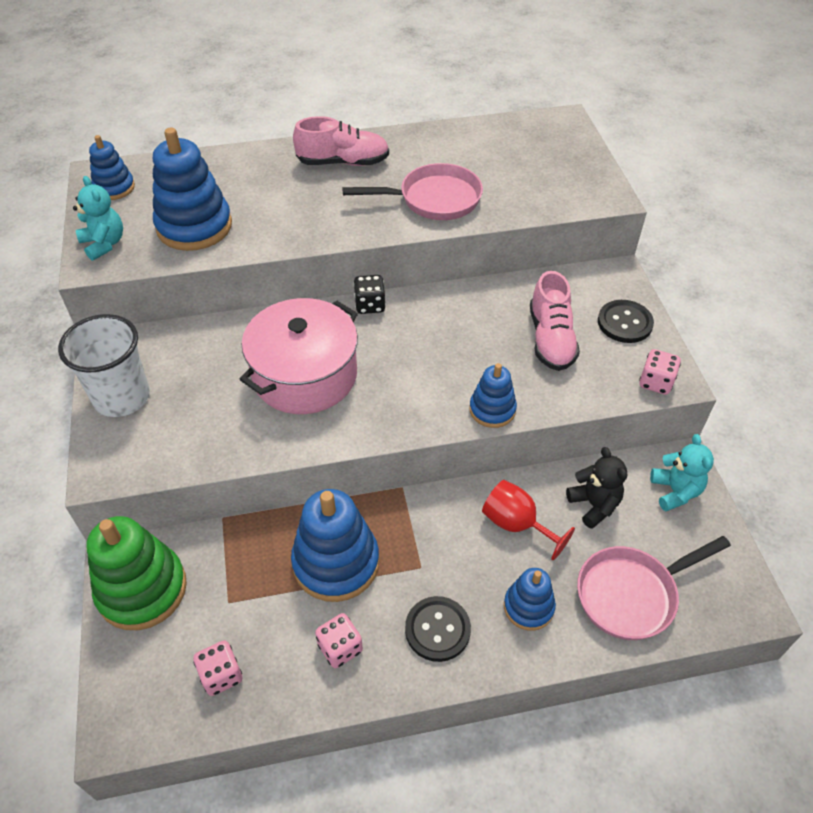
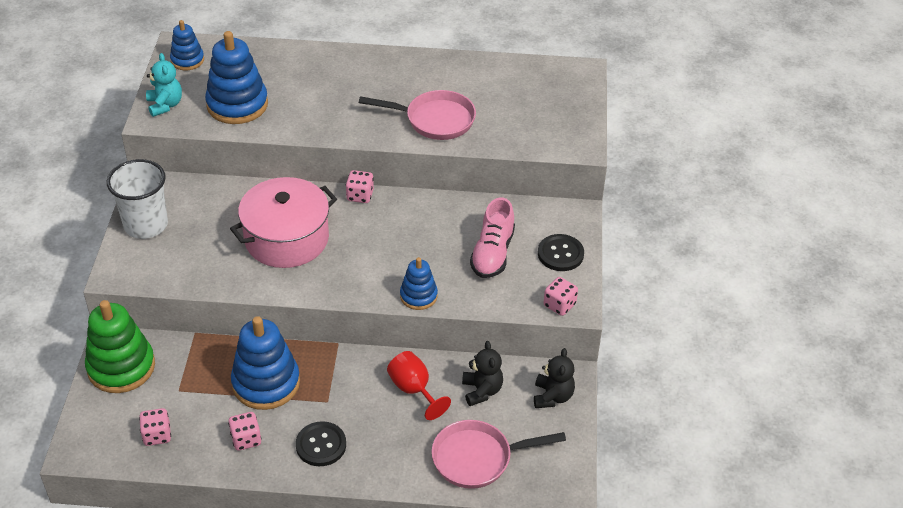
camera: 15 degrees right, 5 degrees down
(343, 162) = (376, 73): pink shoe -> none
(370, 305) = (360, 195): black dice -> pink dice
(528, 607) = (395, 447): blue stacking toy -> none
(675, 491) = (552, 396): turquoise teddy bear -> black teddy bear

